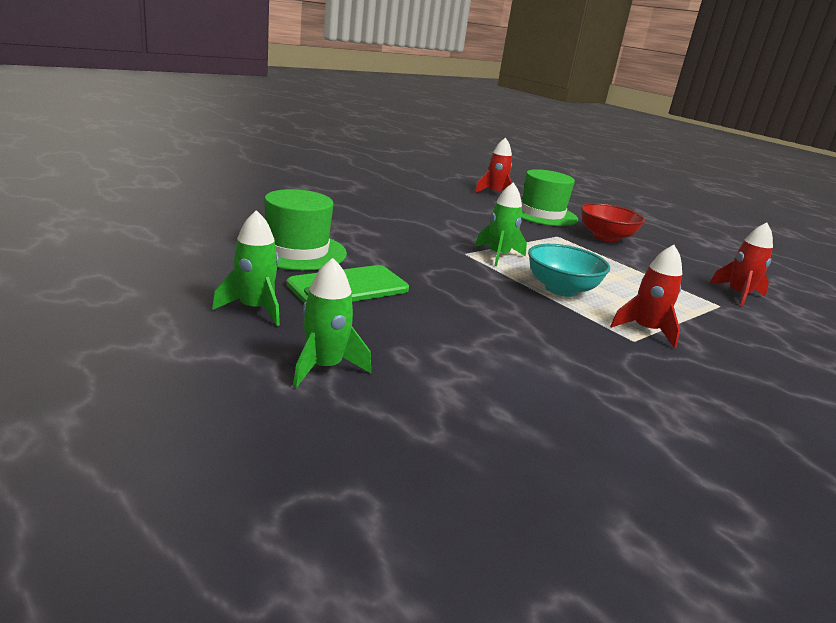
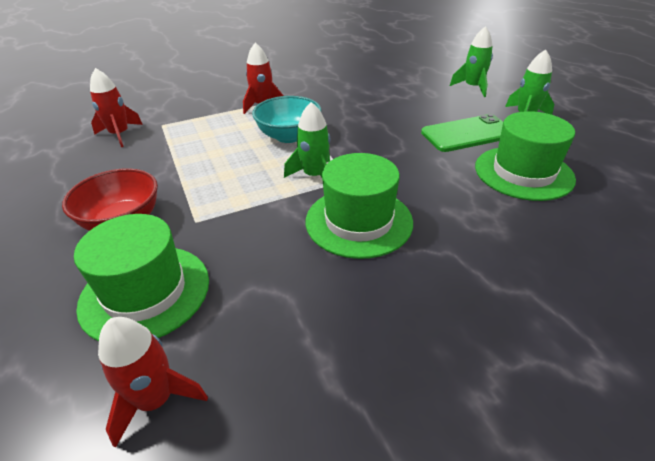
camera: 160 degrees left, 15 degrees up
(441, 230) = (358, 221): none -> green hat

